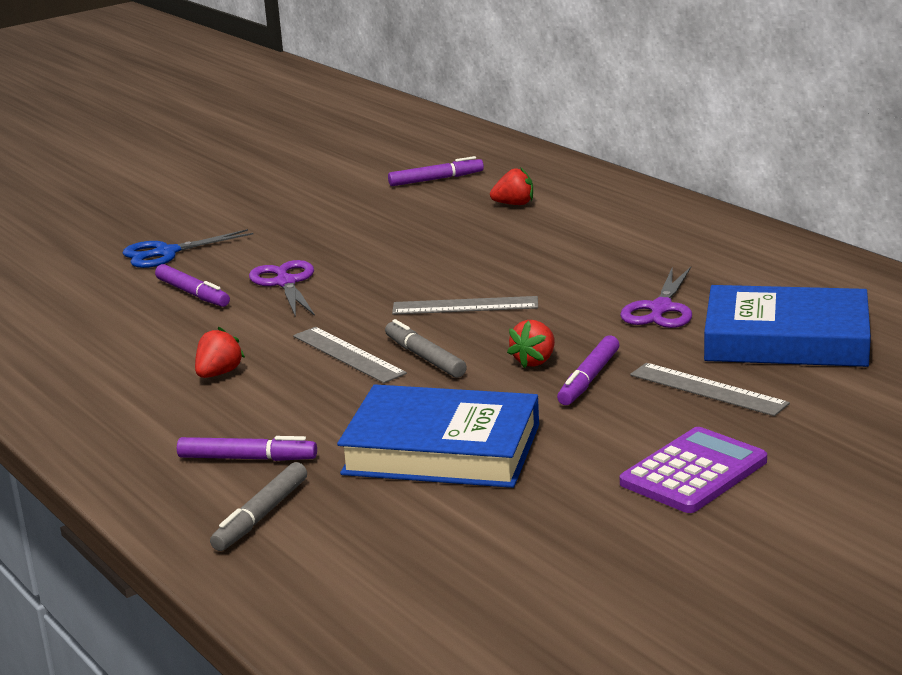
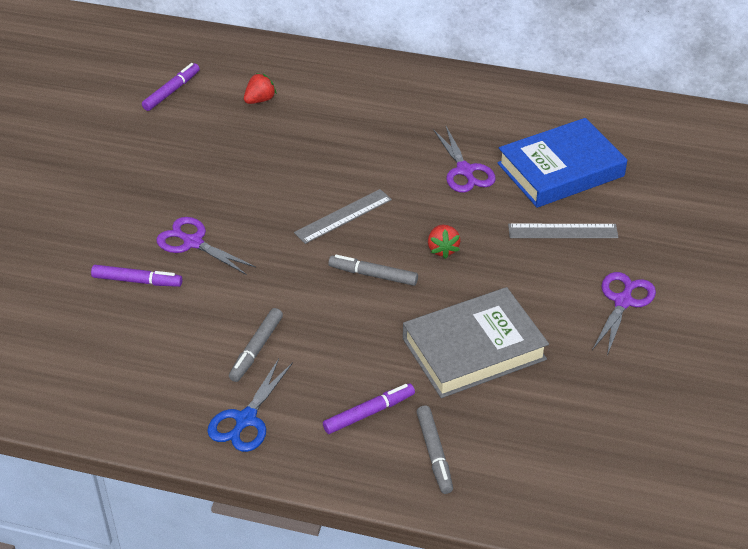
camera: 40 degrees left, 20 degrees up
(167, 253) = (60, 247): blue scissors -> blue scissors (246, 419)
(219, 374) = (256, 349): red strawberry -> grey marker
(348, 354) = (321, 293): grey ruler -> none
(442, 449) = (474, 349): blue book -> grey book
(589, 379) = (490, 251): purple marker -> none
(693, 472) = (623, 302): purple calculator -> purple scissors

